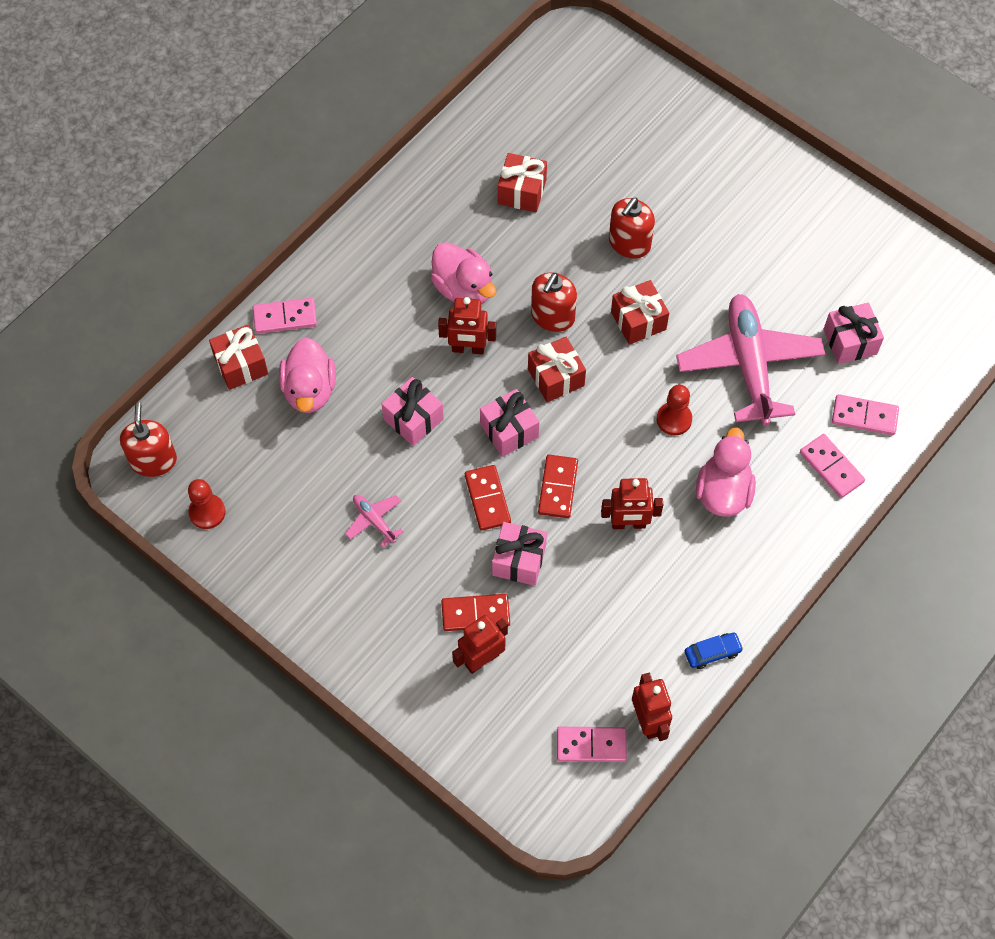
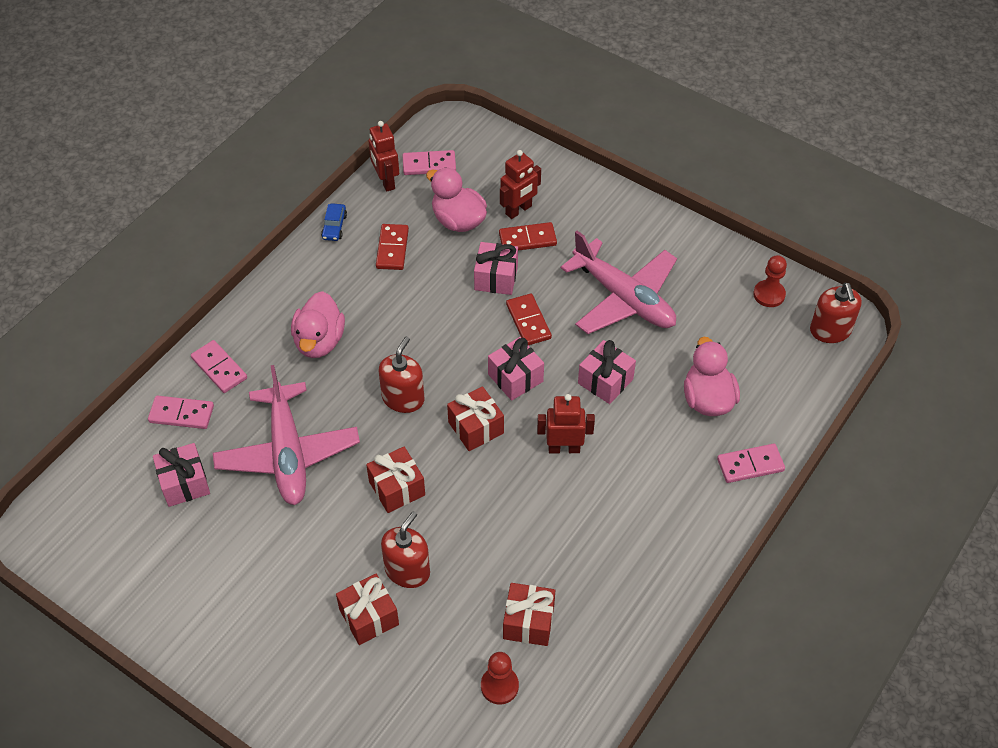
camera: 175 degrees right, 10 degrees down
(241, 365) = (779, 417): red gift -> red gift (369, 617)
(374, 521) = (624, 298): pink plane -> pink plane, size x2.34
(463, 289) = (577, 507): pink duck -> pink duck (458, 220)
(552, 316) = (483, 486): red soap dispenser -> red soap dispenser (403, 398)
(558, 488) = (467, 334): red domino -> red domino (392, 249)
(628, 524) = (403, 311): red robot -> none
(674, 419) = (362, 398): red pawn -> red pawn (499, 686)
(712, 653) = (334, 226): blue car -> blue car turned 60 degrees counterclockwise

